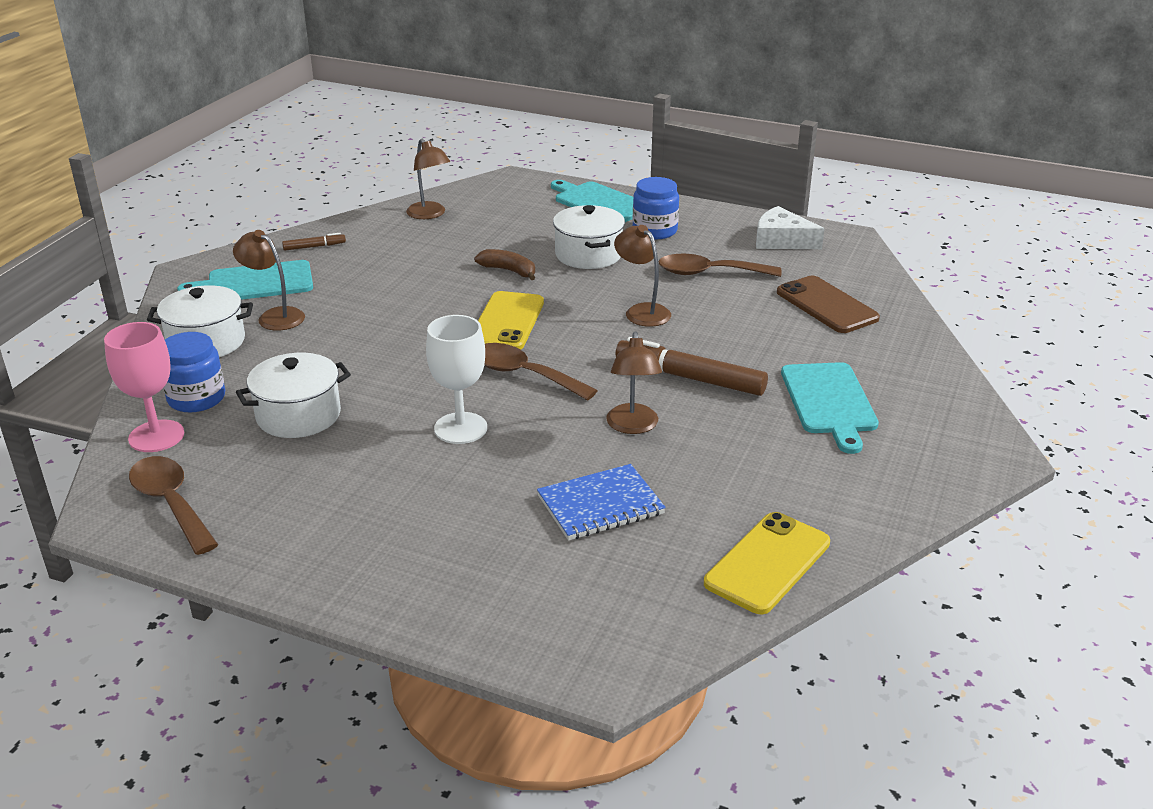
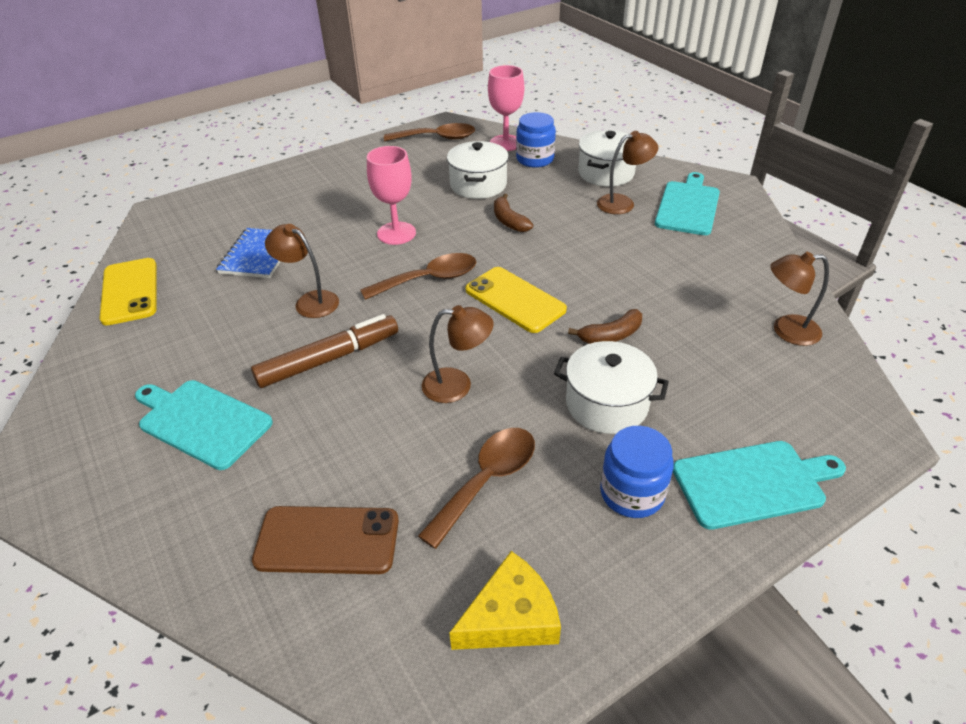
camera: 125 degrees right, 10 degrees up
(314, 247) = (743, 246): brown marker -> none
(369, 368) = (509, 221): none -> brown banana
(460, 428) = (396, 233): white goblet -> pink goblet
(781, 240) = (511, 617): white cheese -> yellow cheese

